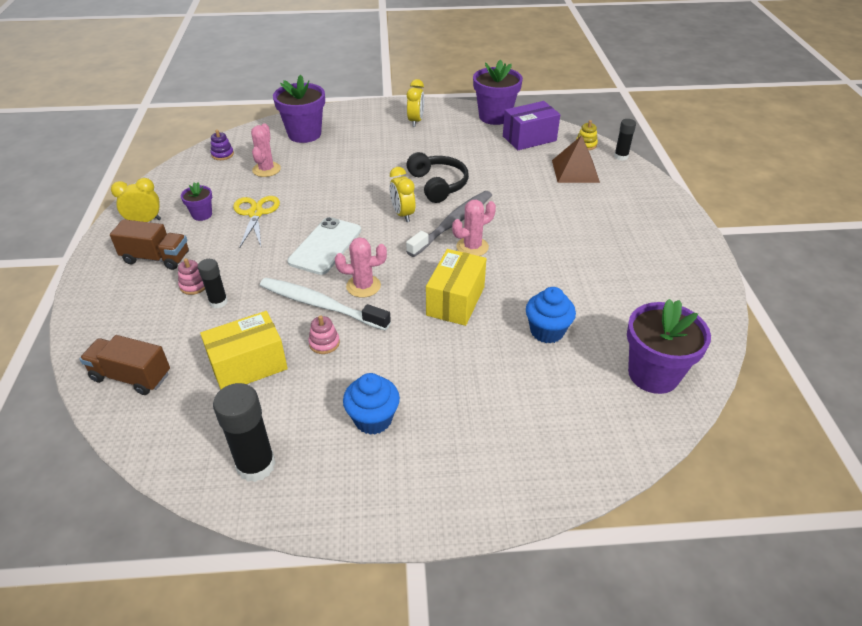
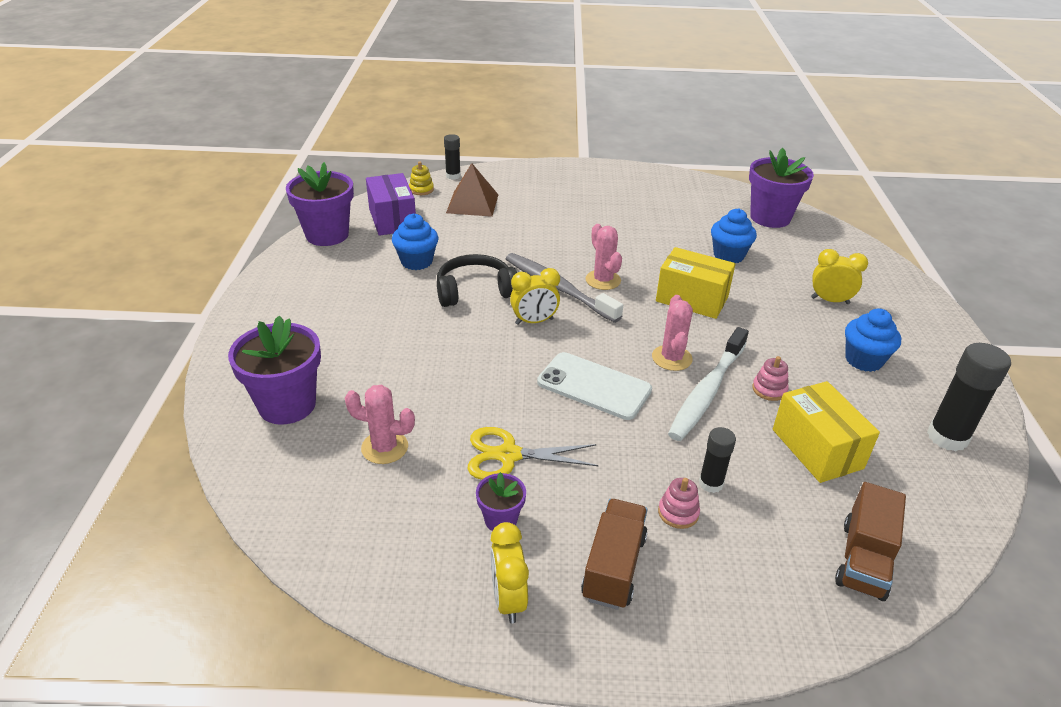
camera: 85 degrees left, 5 degrees down
(222, 154) = (311, 507): purple stacking toy -> none
(415, 121) = (305, 295): yellow clock -> yellow clock (830, 301)
(471, 156) = (416, 261): none -> blue cupcake

